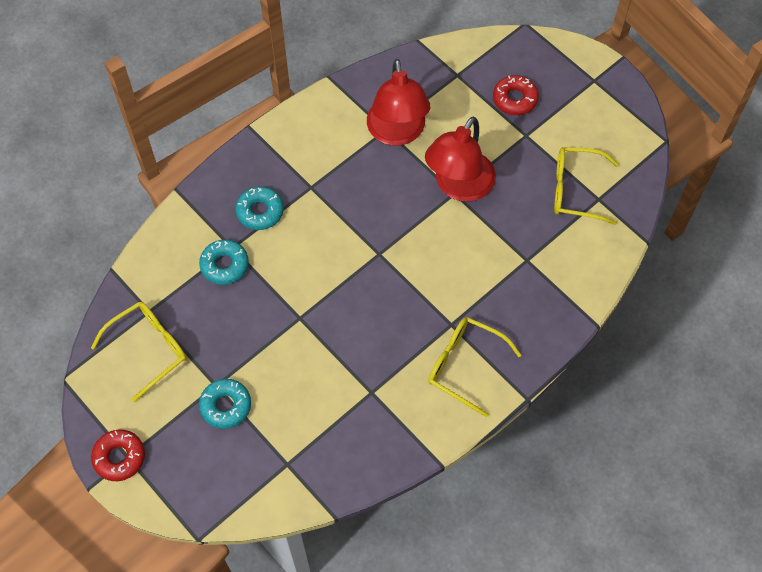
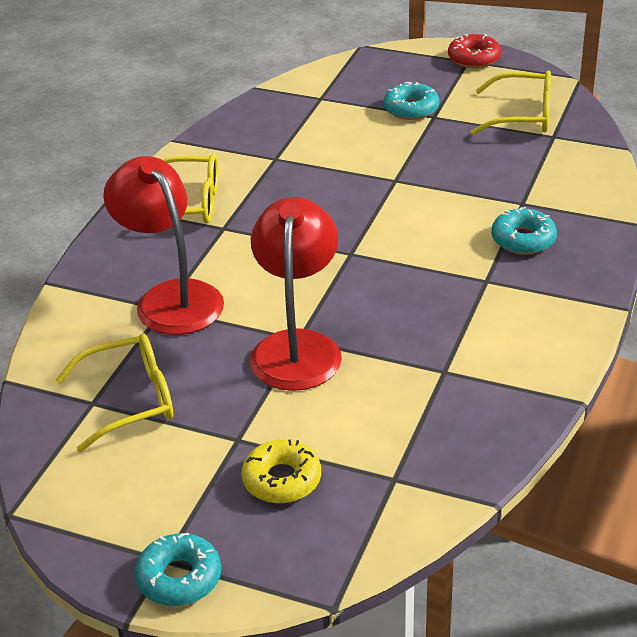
camera: 155 degrees right, 25 degrees down
(149, 349) = (523, 116): yellow glasses -> yellow glasses turned 105 degrees counterclockwise
(224, 265) = (514, 188): turquoise donut -> turquoise donut (179, 578)
(397, 133) = (425, 373): red lamp -> red lamp (171, 298)
(515, 99) = (282, 480): red donut -> yellow donut

